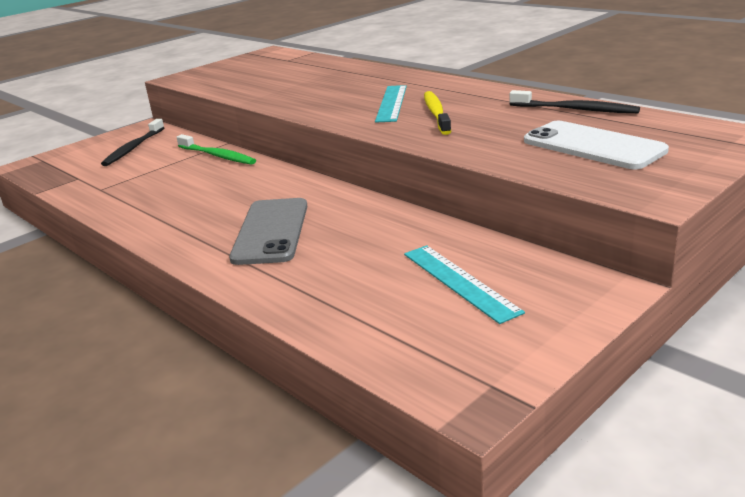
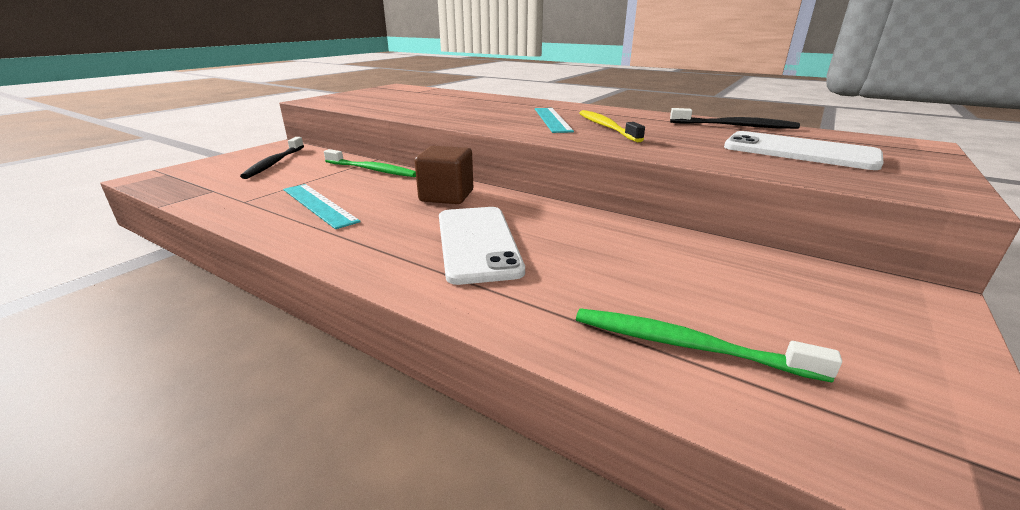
camera: 15 degrees left, 0 degrees up
(271, 185) = (446, 196): none -> brown cube
(271, 231) = (477, 243): grey phone -> white phone
(371, 313) = (686, 345): none -> green toothbrush
(459, 282) = (752, 296): turquoise ruler -> turquoise ruler (318, 205)

